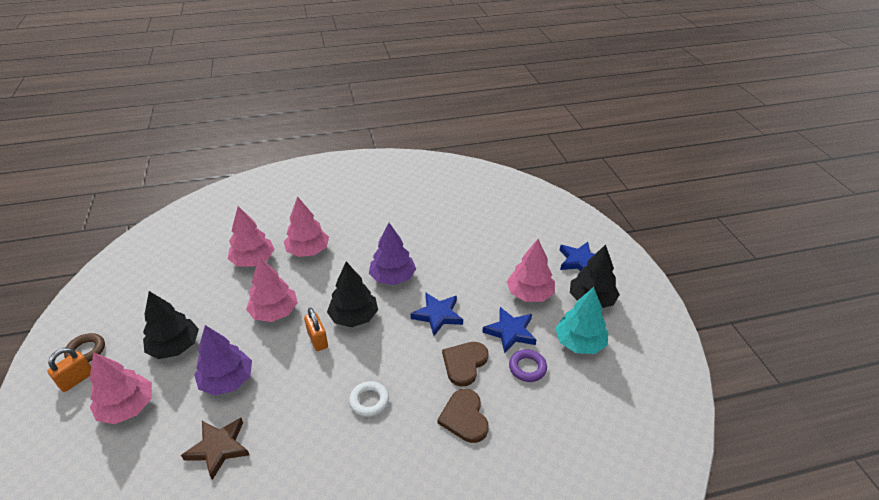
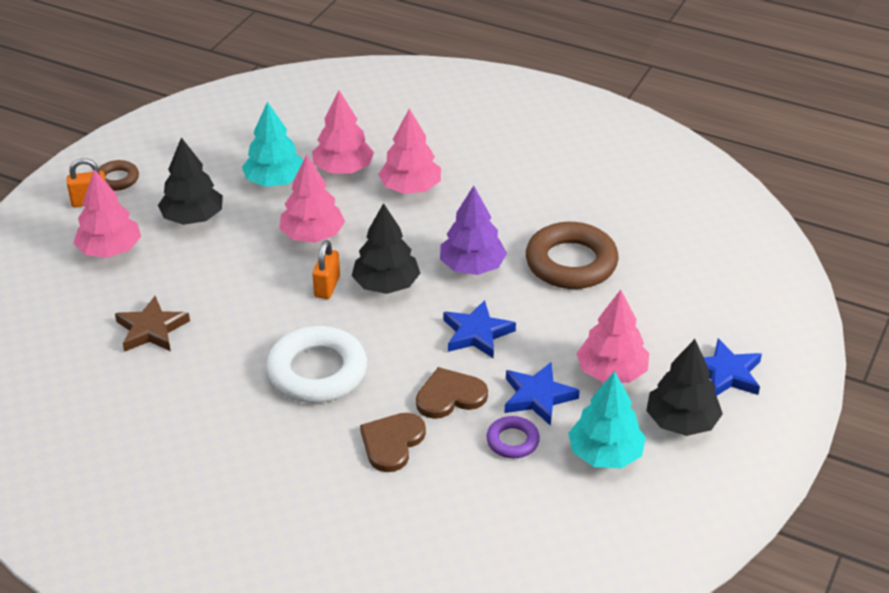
camera: 40 degrees right, 0 degrees up
(213, 291) = (275, 181): none -> turquoise tree
(227, 380) = (210, 276): purple tree -> none
(369, 401) = (317, 372): white ring -> white ring, size x1.98
(443, 246) = (571, 263): none -> brown ring

